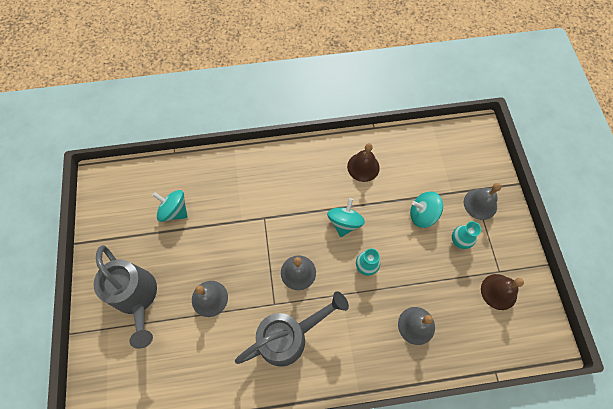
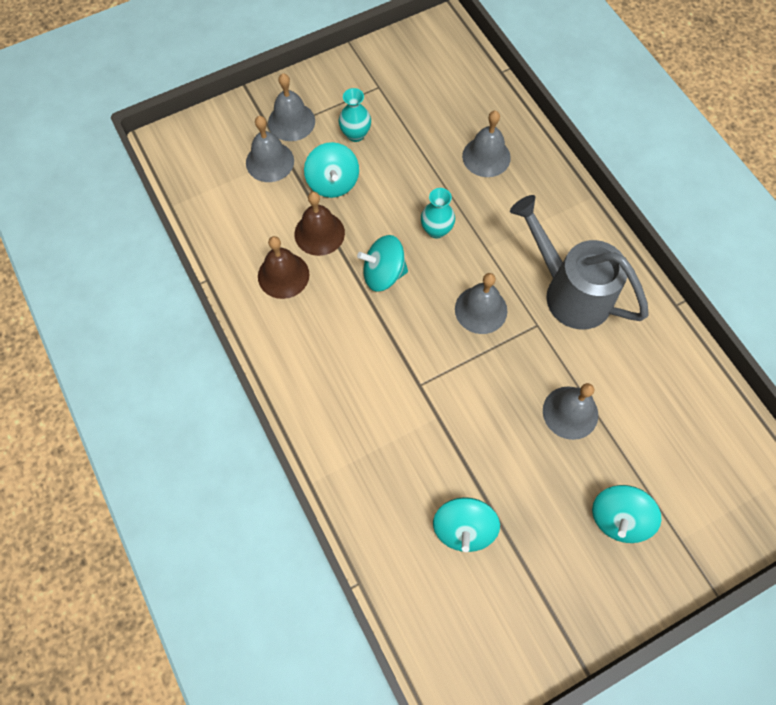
camera: 110 degrees left, 0 degrees up
(137, 297) = (618, 518): grey watering can -> turquoise spinning top
(450, 182) = (270, 161): none -> grey bell
(499, 291) = (405, 83): brown bell -> brown bell (319, 233)

